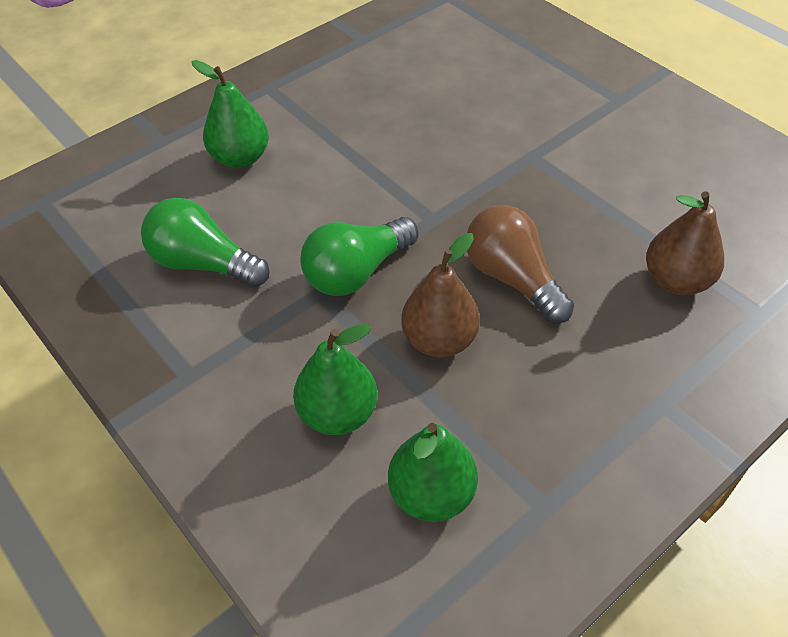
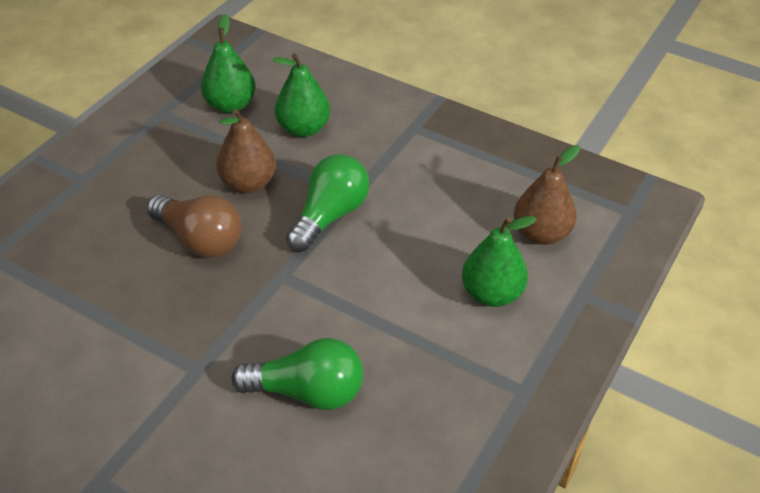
camera: 160 degrees right, 5 degrees down
(203, 263) = (455, 195): green light bulb -> green light bulb (307, 392)
(676, 280) = (59, 268): brown pear -> brown pear (541, 233)

